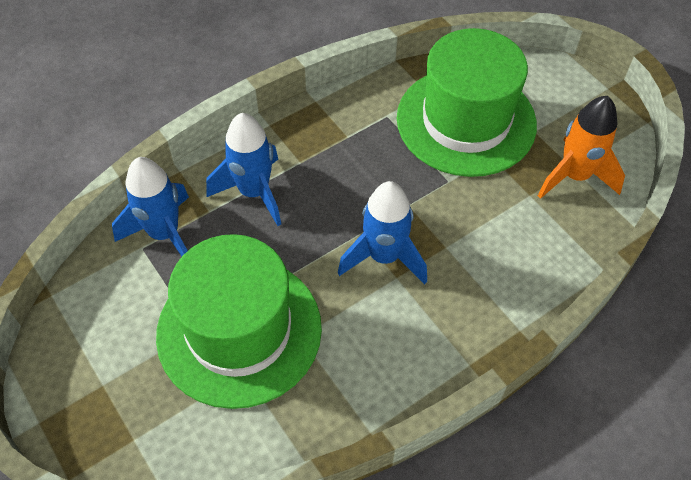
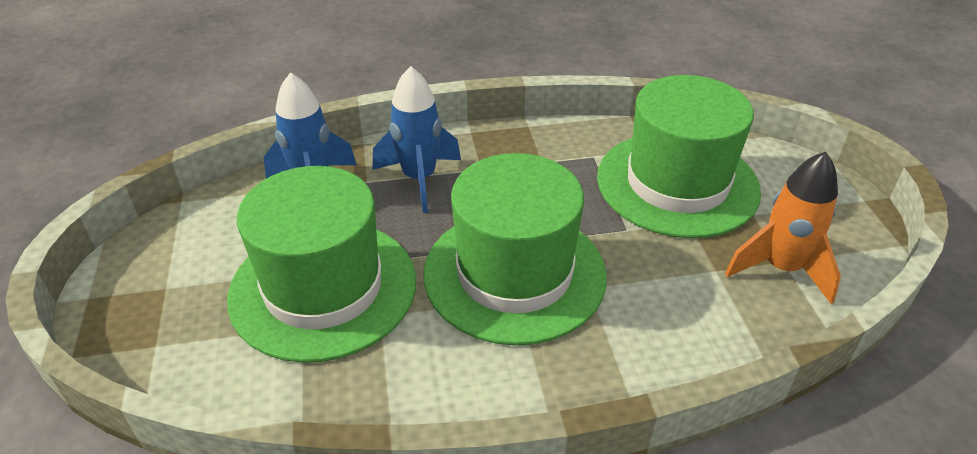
camera: 25 degrees right, 15 degrees down
(384, 257) = (514, 274): blue rocket -> green hat

